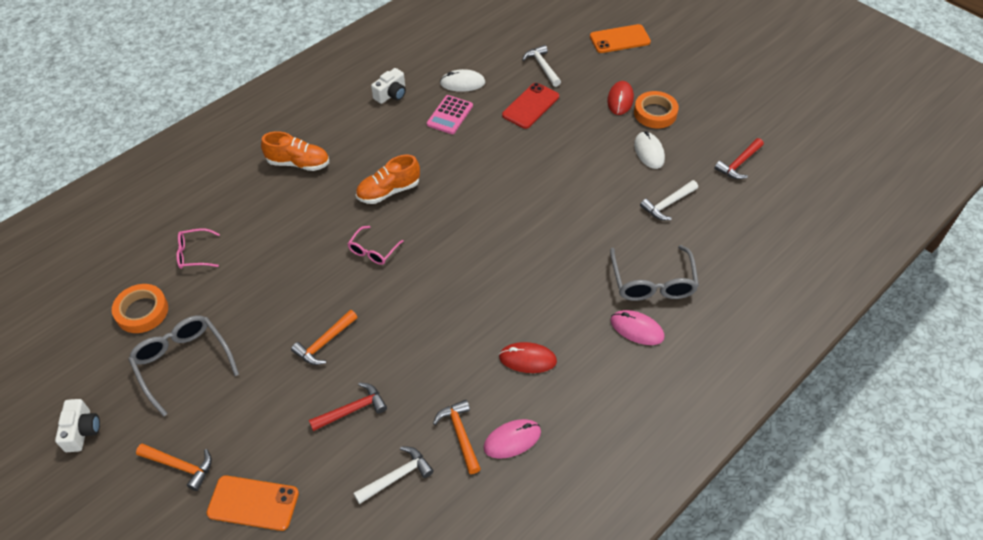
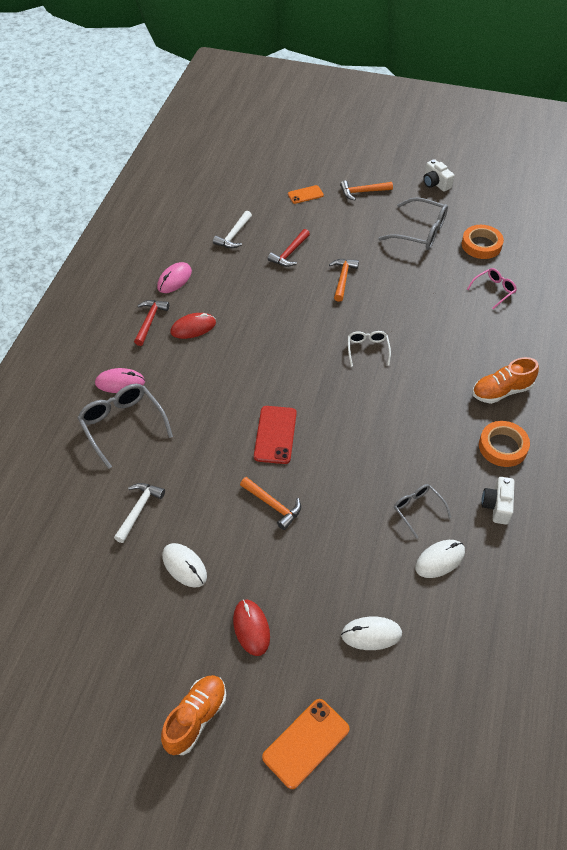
camera: 150 degrees right, 0 degrees up
(253, 503) = (305, 195): orange phone -> orange phone, size x0.62
(373, 251) = (367, 349): pink glasses -> white glasses
(388, 191) = (401, 402): orange shoe -> orange shoe (195, 718)
(450, 115) = (417, 510): pink calculator -> grey glasses
(460, 435) = (210, 269): orange hammer -> orange hammer (273, 505)
(530, 106) = (345, 565): red phone -> red phone (275, 435)
(542, 67) = (371, 634): white hammer -> white mouse
(655, 113) = (201, 627): orange tape -> orange tape (502, 447)
(739, 163) = (79, 599): red hammer -> red hammer (150, 321)

